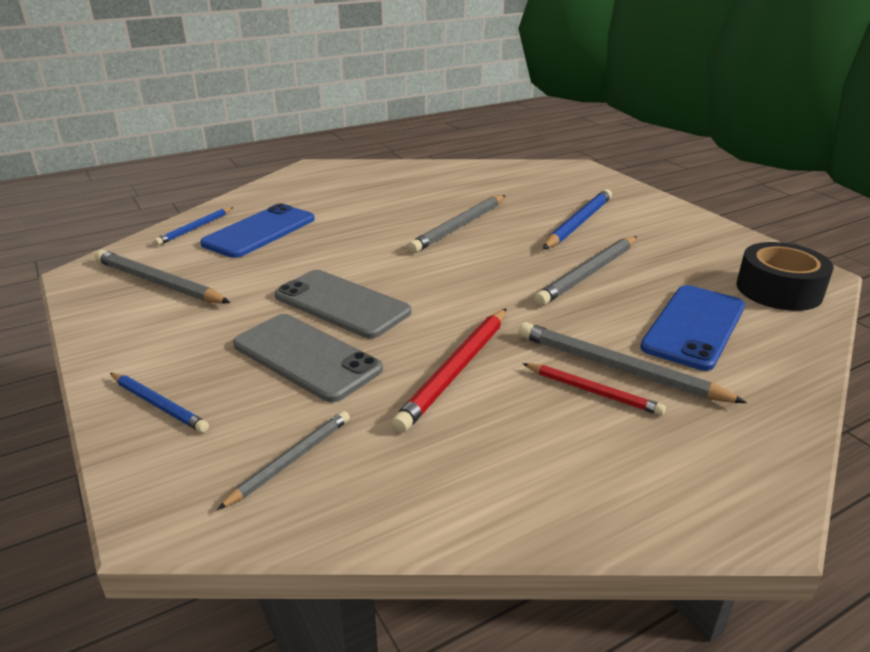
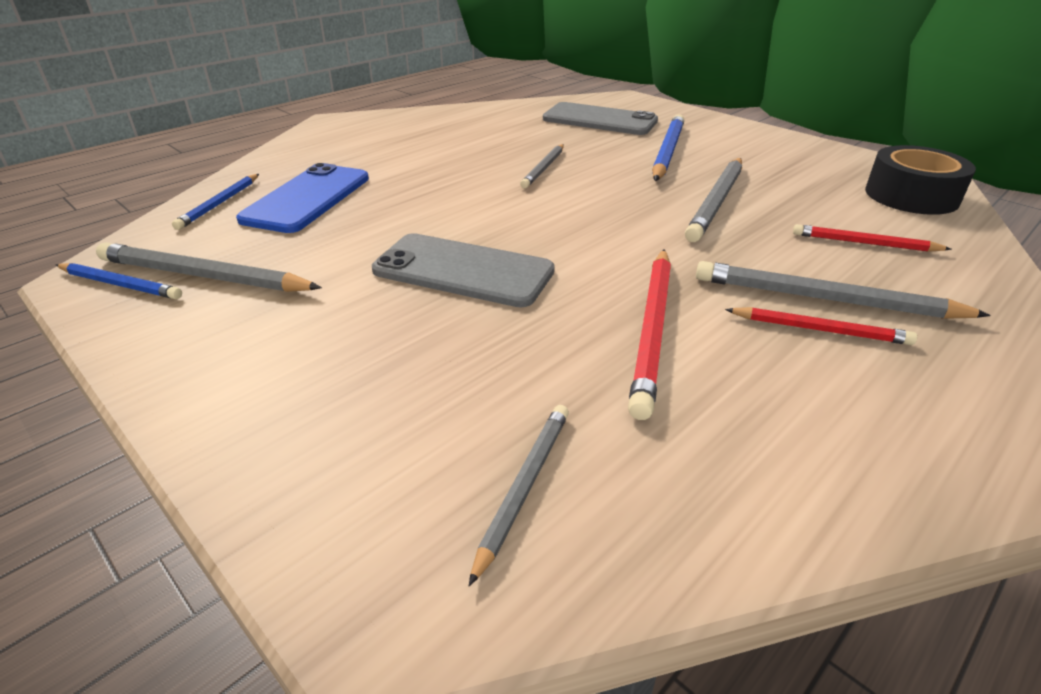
camera: 15 degrees left, 5 degrees up
(159, 405) = (290, 442): blue pencil -> blue pencil (120, 284)
(306, 357) = (459, 342): grey phone -> grey phone (600, 120)
(459, 227) = (544, 168): grey pencil -> grey pencil, size x0.62
(694, 327) = (864, 243): blue phone -> red pencil

